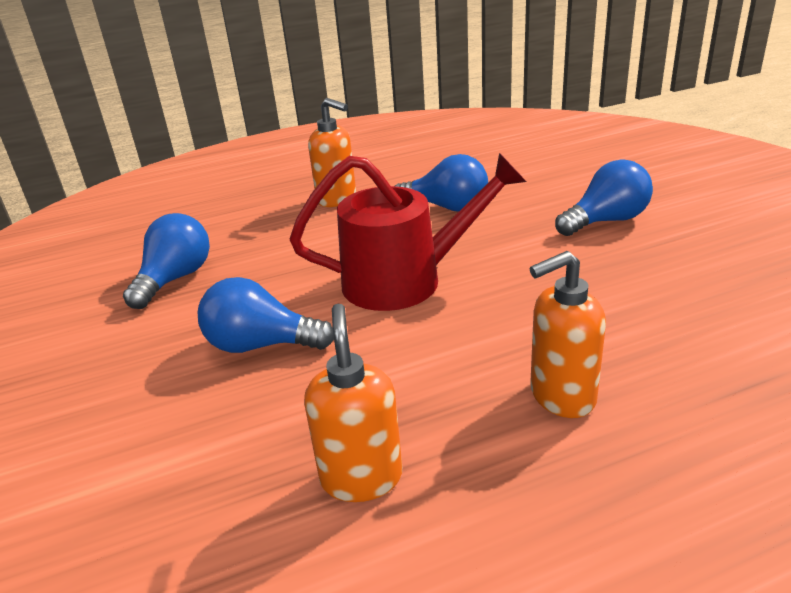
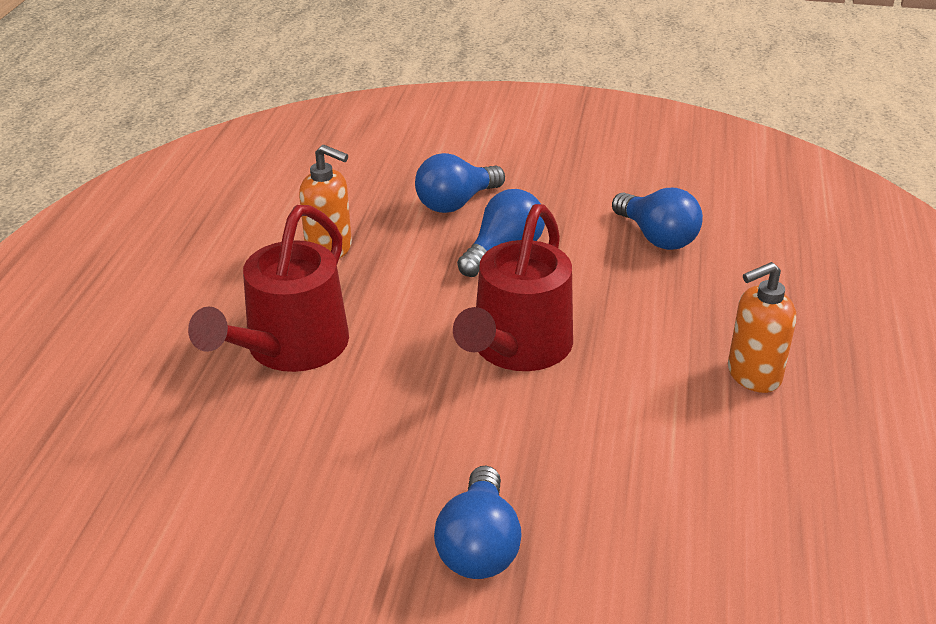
camera: 120 degrees right, 5 degrees up
(447, 207) = (646, 444): blue light bulb -> blue light bulb (456, 203)
(561, 396) = (289, 349): orange soap dispenser -> red watering can

